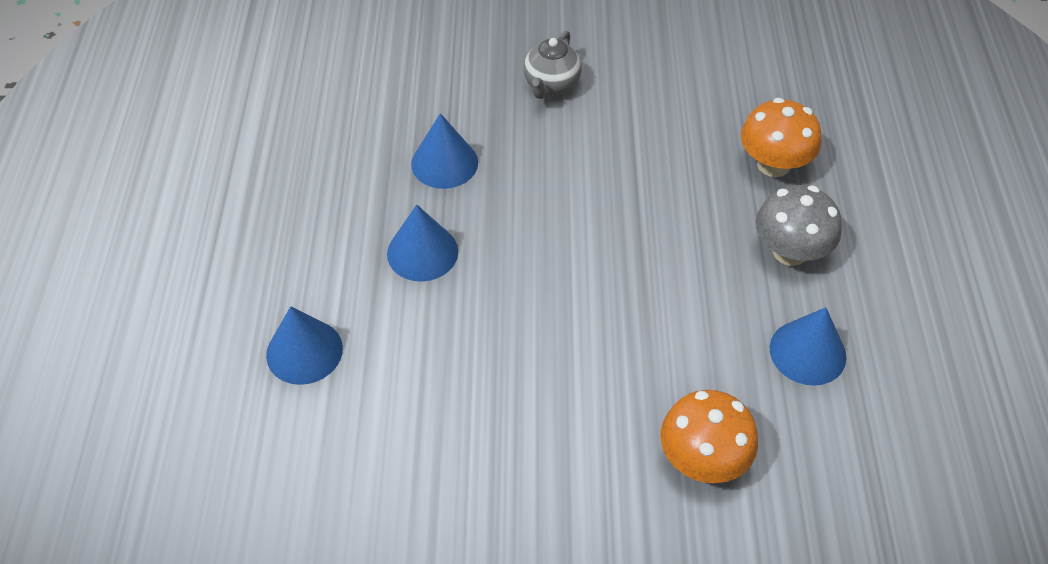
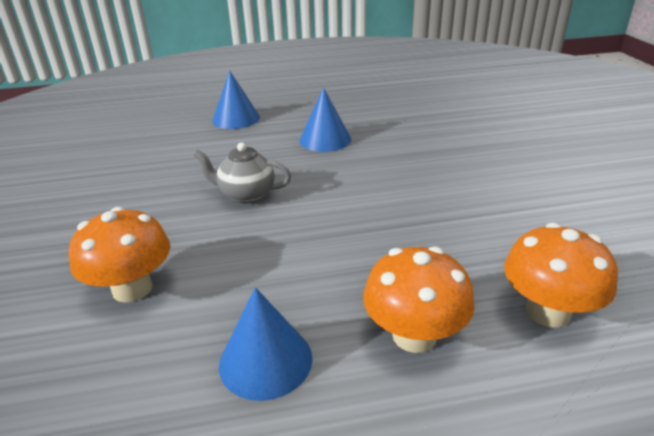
camera: 80 degrees right, 20 degrees down
(444, 163) = (412, 135): blue cone -> none
(551, 85) = (534, 164): grey teapot -> grey teapot (246, 195)
(790, 251) = (414, 335): grey mushroom -> orange mushroom

